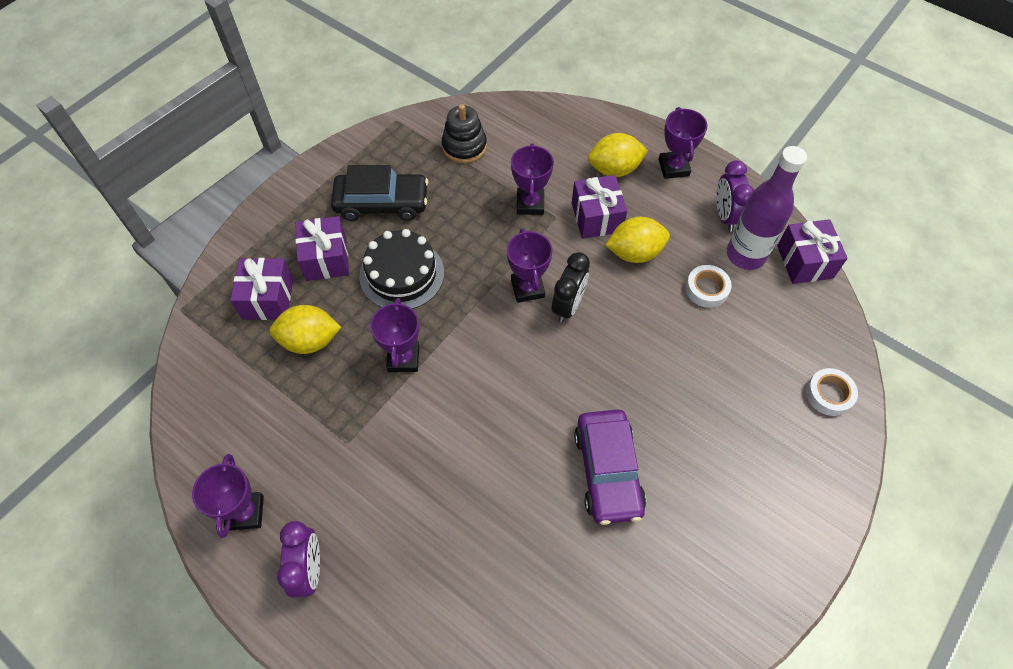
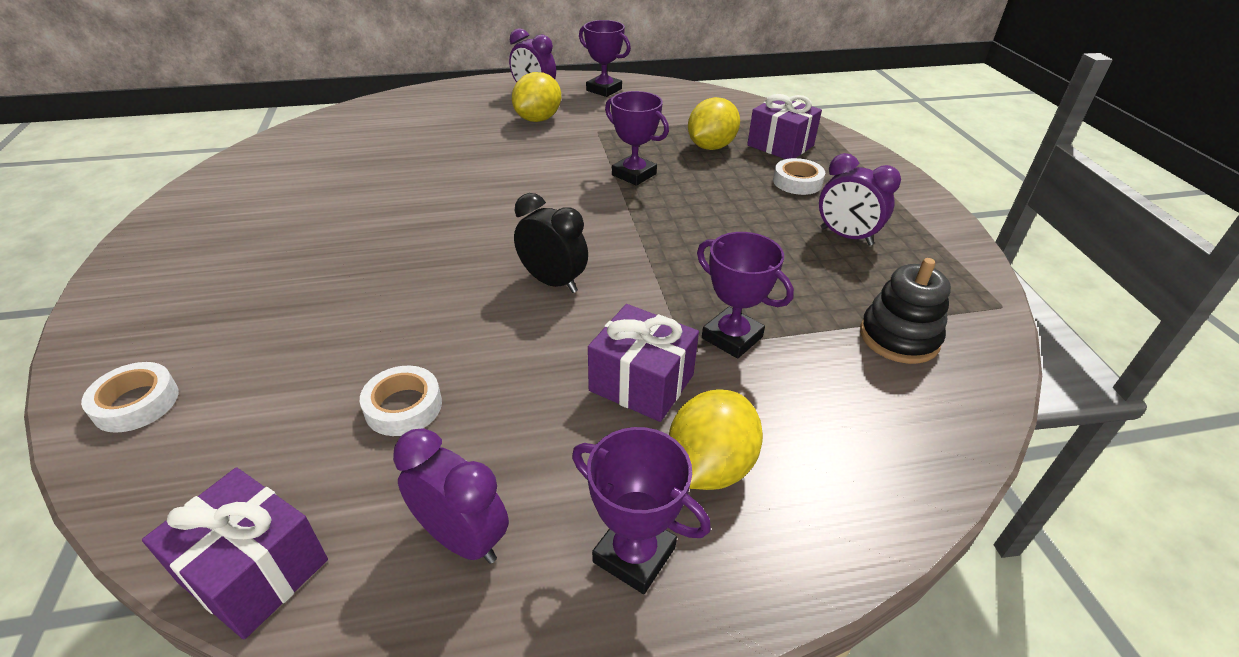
camera: 130 degrees right, 20 degrees down
(326, 259) = (797, 182): purple gift -> white tape
(382, 203) = (846, 237): black car -> purple clock
(402, 274) = (729, 209): black cake -> none
(527, 288) = (612, 269): purple trophy -> none
(568, 306) = (553, 282): black clock -> black clock turned 150 degrees clockwise
(608, 471) = (379, 212): purple car -> none
(634, 253) = (544, 379): yellow lemon -> yellow lemon (538, 119)
(745, 255) = (377, 498): purple bottle -> none

